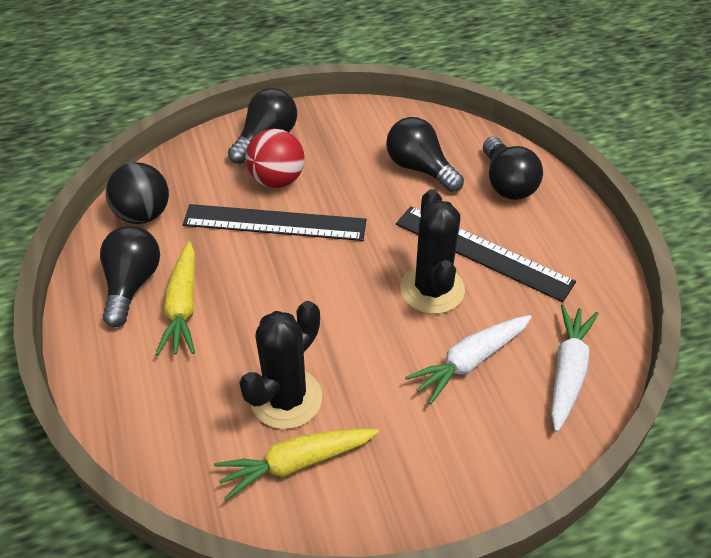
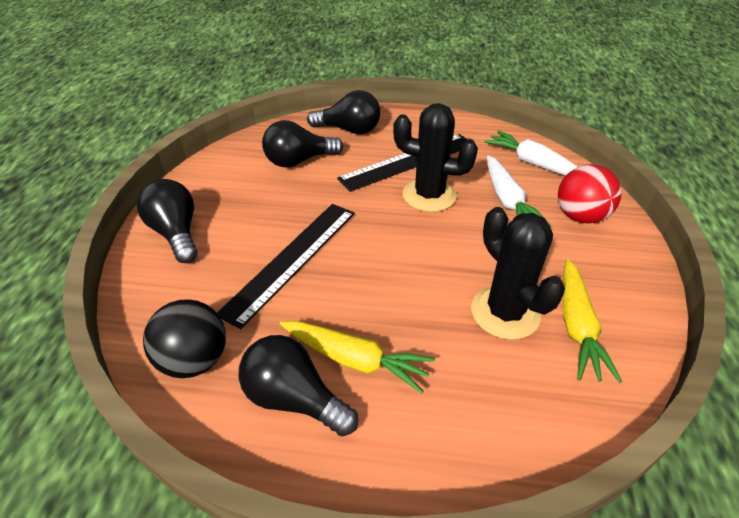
camera: 65 degrees left, 5 degrees down
(277, 180) = (238, 242): red ball -> red ball (580, 216)

